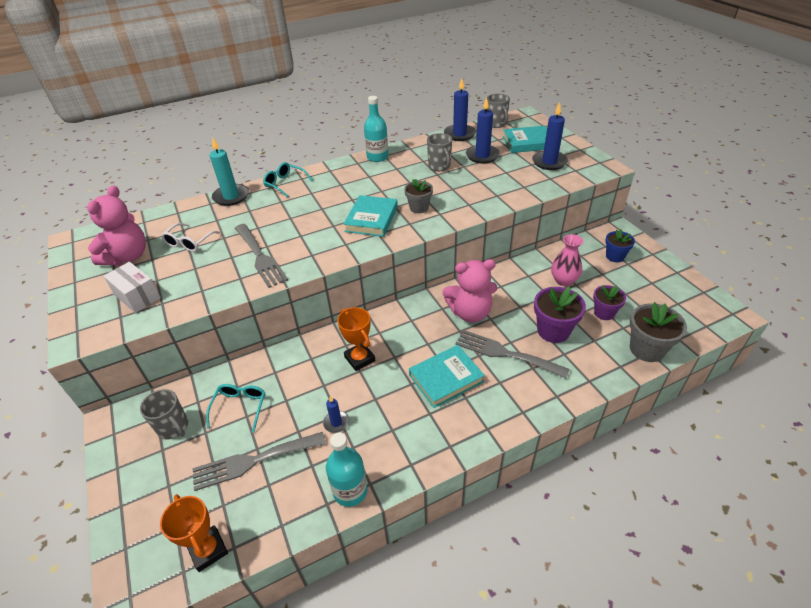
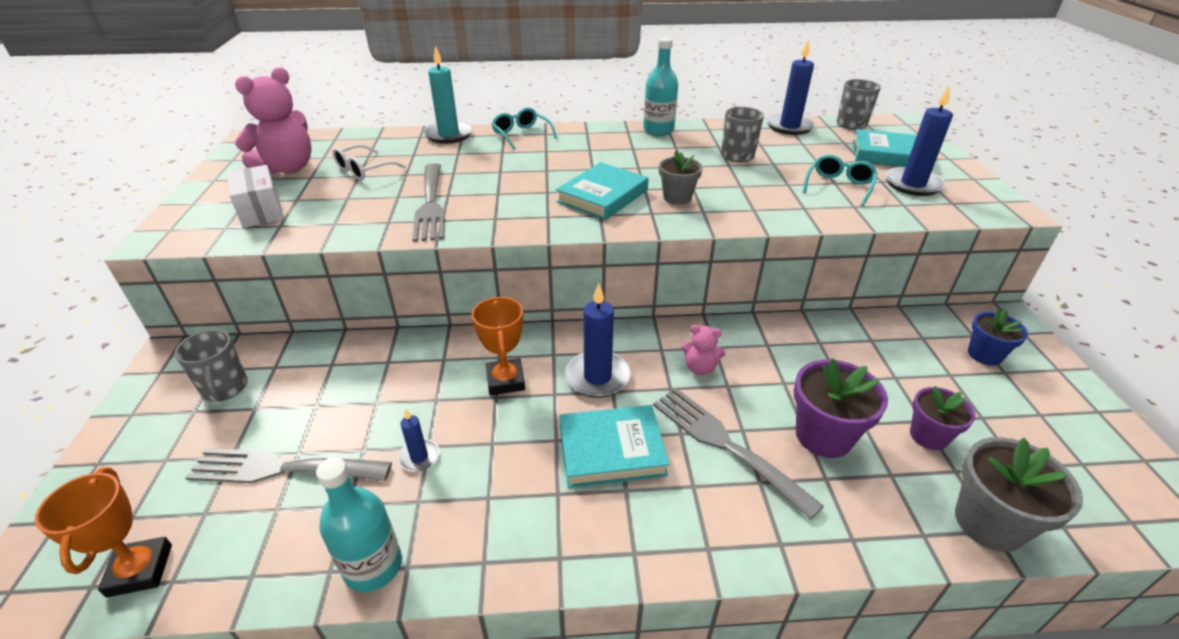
camera: 20 degrees right, 5 degrees down
(240, 407) = (316, 391): turquoise glasses -> turquoise glasses (839, 186)
(470, 313) = (700, 368): pink teddy bear -> pink teddy bear, size x0.50
(482, 156) = (809, 156): blue candle -> blue candle (597, 377)
(563, 280) = (876, 366): pink vase -> none

